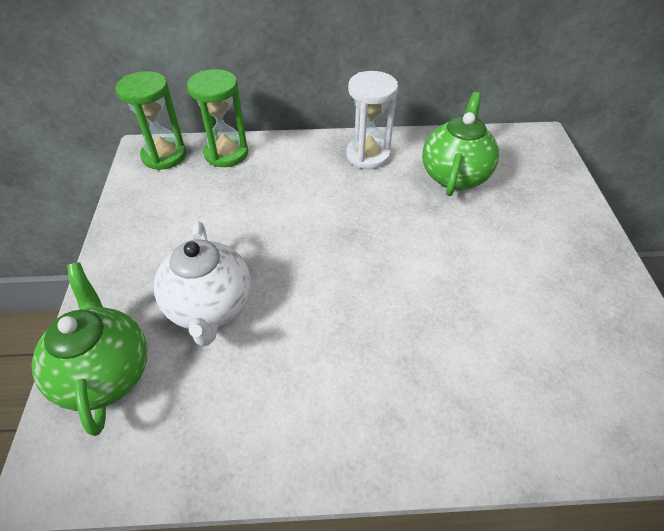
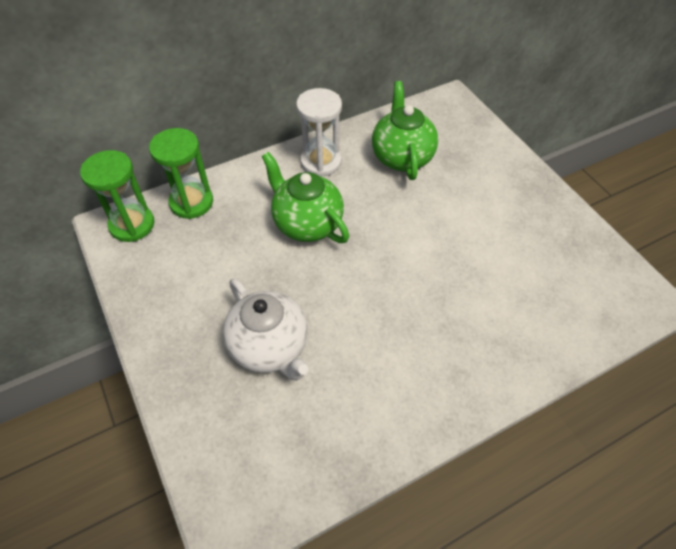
camera: 25 degrees left, 5 degrees up
(105, 372) = (218, 436): green teapot -> green teapot (306, 223)

